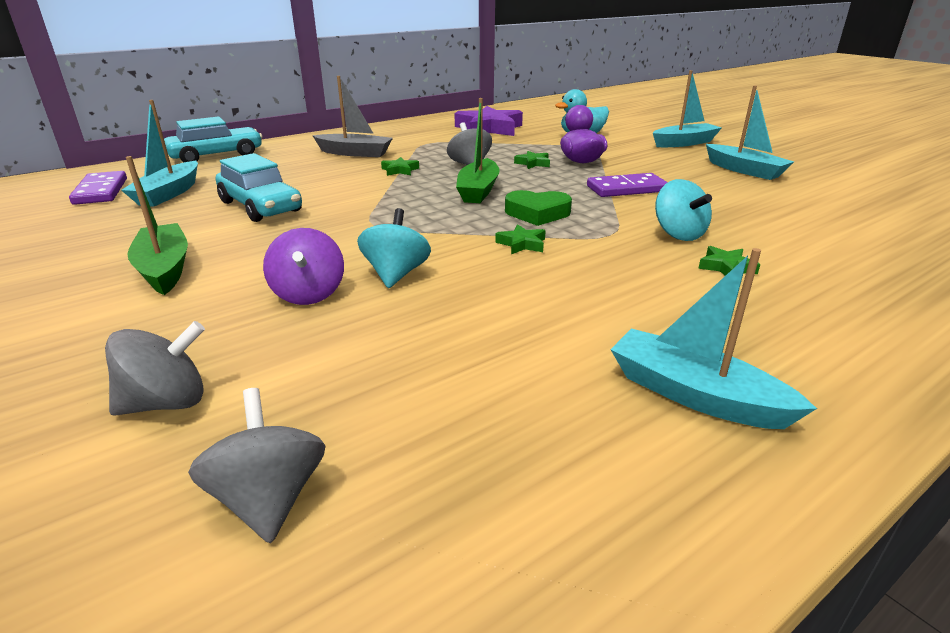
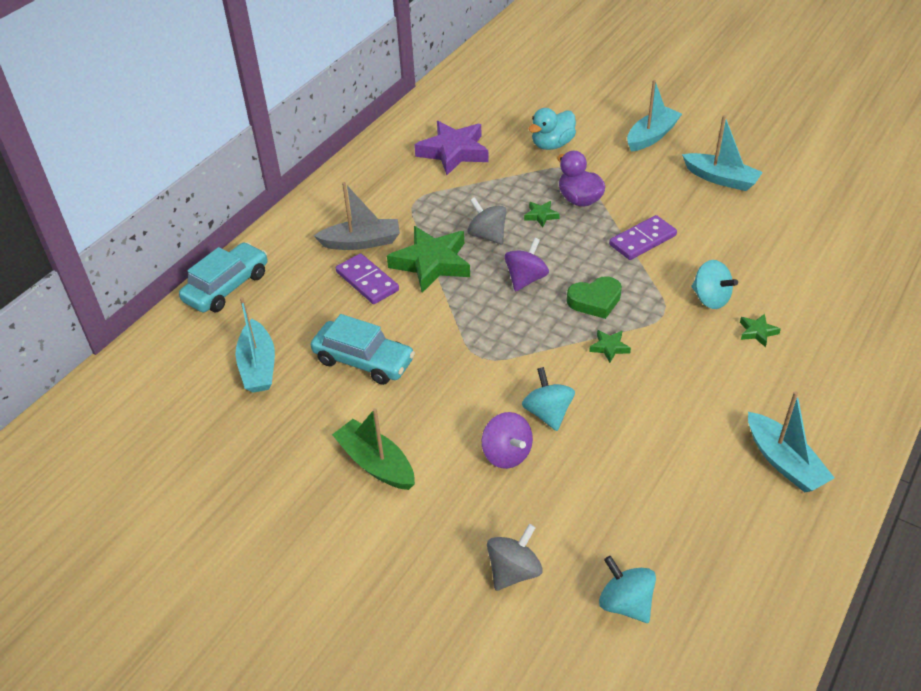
camera: 20 degrees left, 15 degrees up
(101, 191) = (188, 382): purple domino -> purple domino (367, 281)
(269, 499) = (625, 603): grey spinning top -> turquoise spinning top
(400, 170) = (431, 263): green star -> green star, size x2.28
(478, 191) = (526, 279): green boat -> purple spinning top
(694, 395) = (784, 462): turquoise boat -> turquoise boat turned 135 degrees counterclockwise

